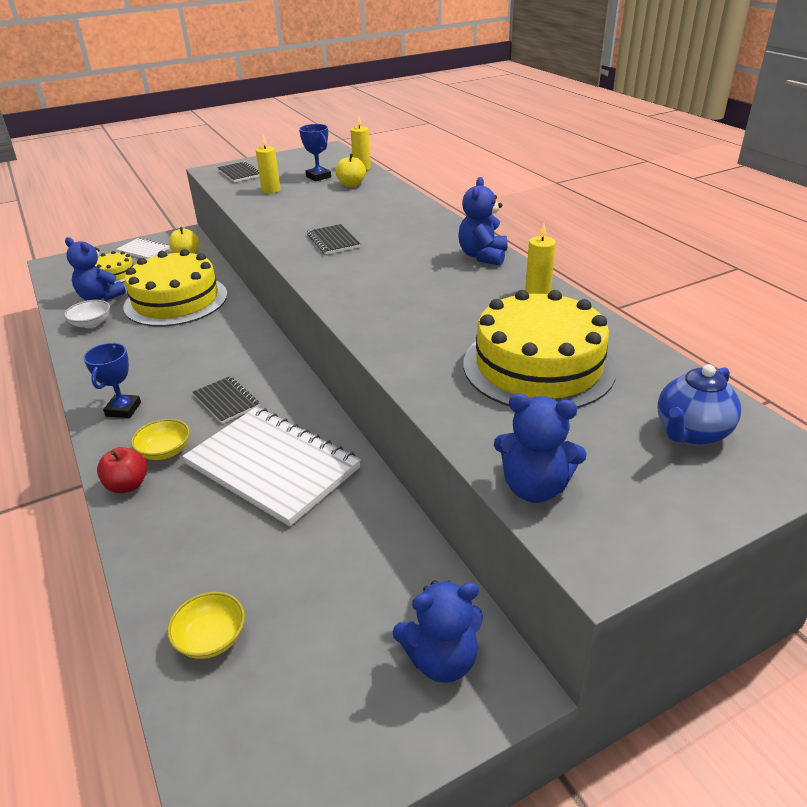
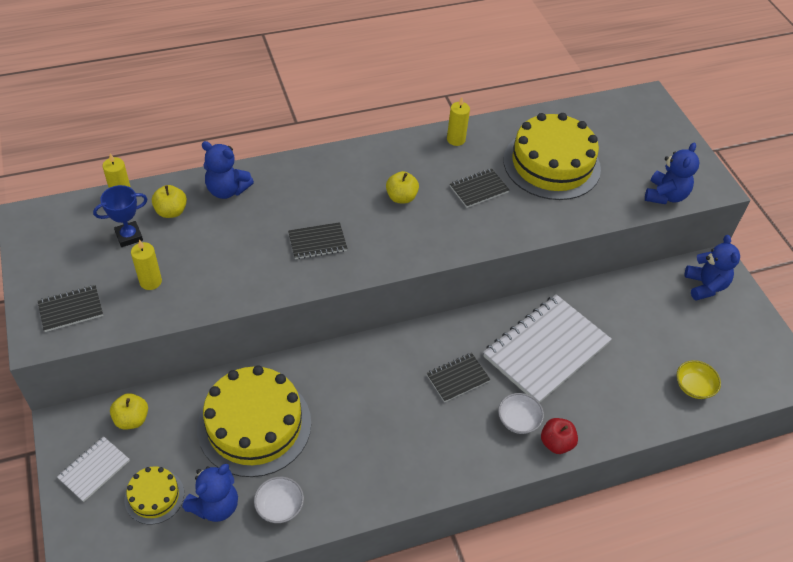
camera: 85 degrees left, 15 degrees up
(123, 409) = (454, 456): blue trophy -> none
(165, 451) = (518, 420): yellow bowl -> white bowl
(415, 272) = (401, 197): none -> yellow apple
(454, 316) = (479, 189): none -> black notebook
(482, 256) = (385, 153): blue teddy bear -> blue teddy bear (227, 190)
(691, 433) = (624, 125): blue teapot -> none

